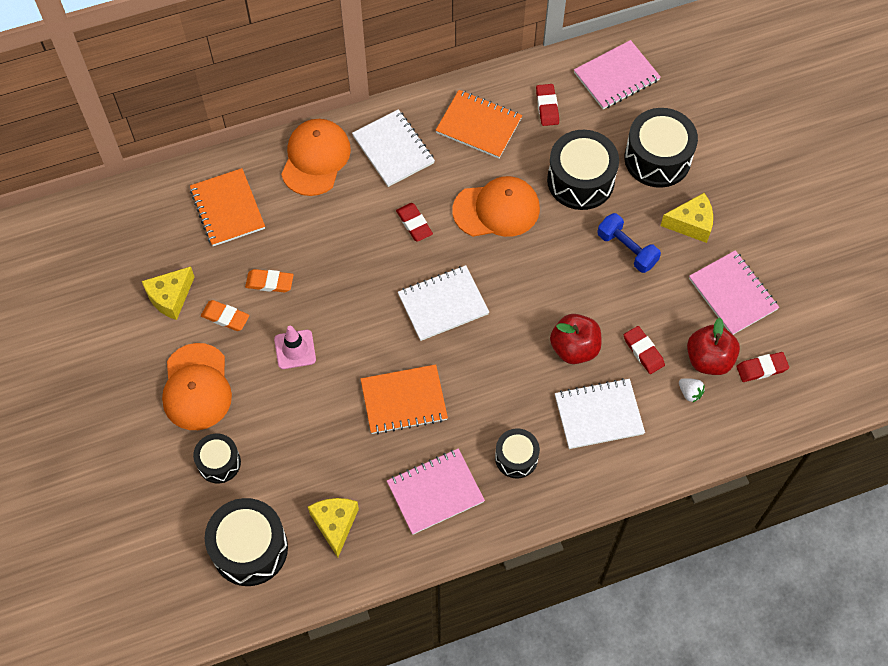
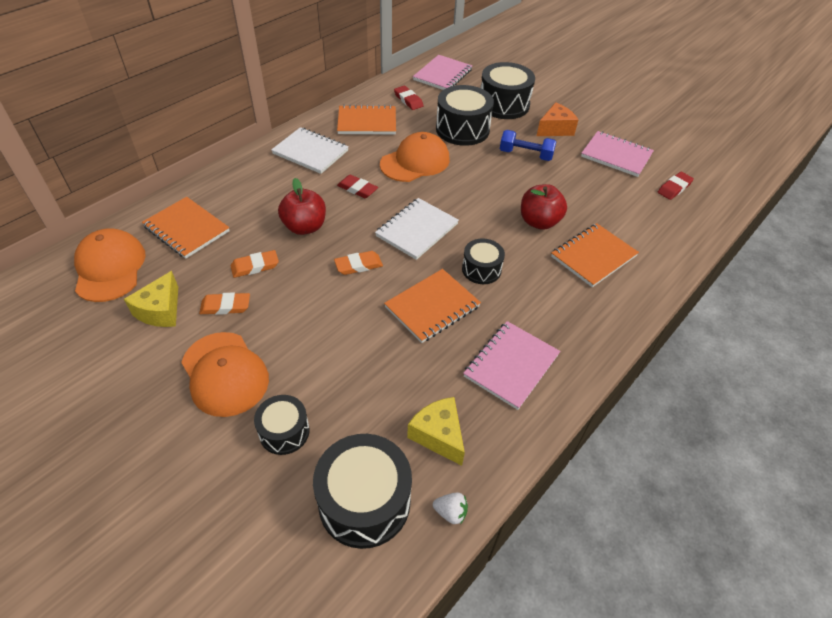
camera: 30 degrees left, 15 degrees down
(295, 349) = (308, 306): pink traffic cone -> none
(315, 158) = (249, 175): orange cap -> orange cap (110, 268)
(363, 323) = (358, 265): none -> orange eraser
(516, 458) = (557, 310): black drum -> black drum (481, 269)
(598, 415) = (593, 256): white notebook -> orange notebook
(643, 351) = (589, 206): red eraser -> none
(690, 393) = (642, 219): white strawberry -> white strawberry (450, 512)
(691, 224) = (555, 129): yellow cheese -> orange cheese
(709, 359) = (636, 195): red apple -> red apple (305, 227)

